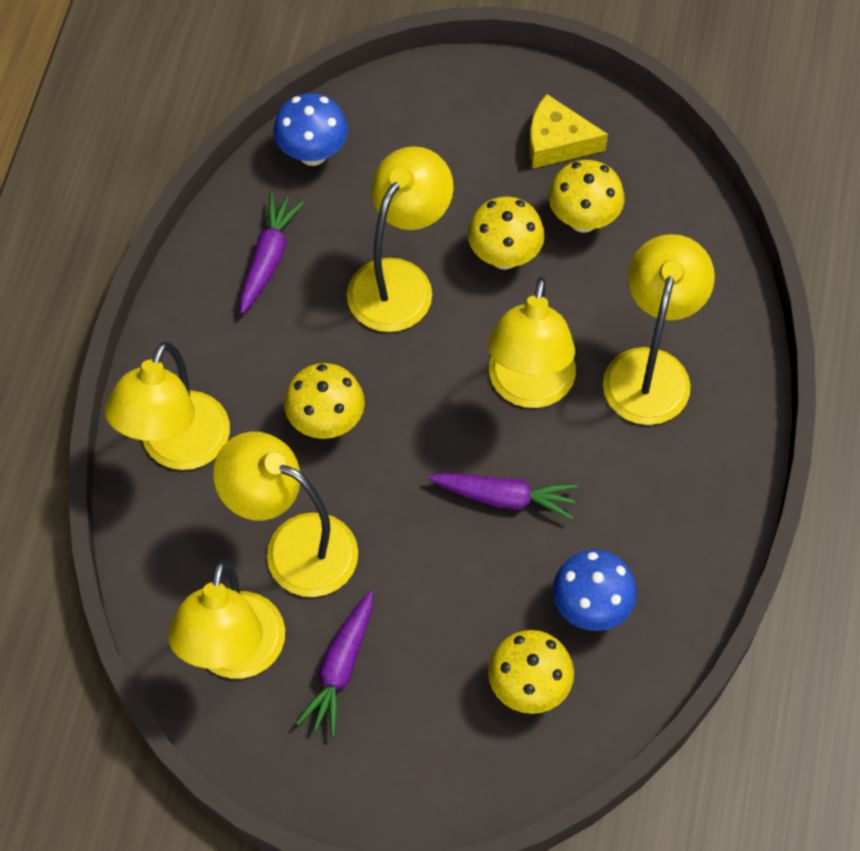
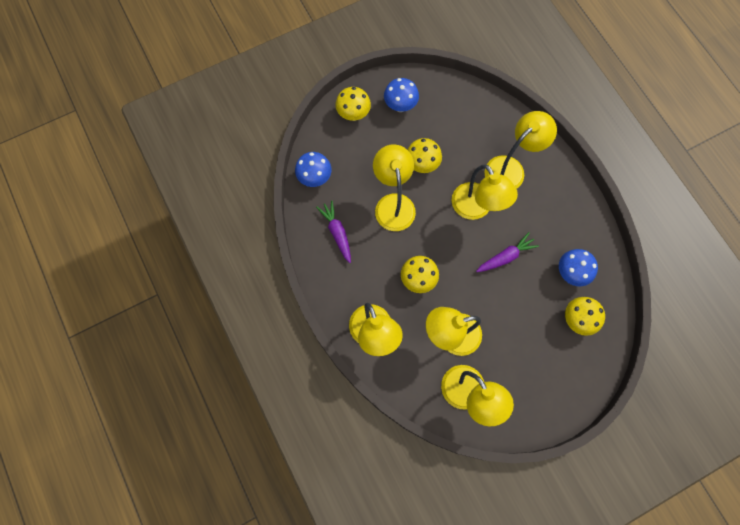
camera: 40 degrees left, 10 degrees up
(340, 668) = (509, 368): purple carrot -> none
(557, 142) = (400, 106): yellow cheese -> blue mushroom
(583, 220) = (436, 129): yellow mushroom -> yellow mushroom (353, 114)
(650, 369) = (510, 168): yellow lamp -> yellow lamp turned 75 degrees clockwise

